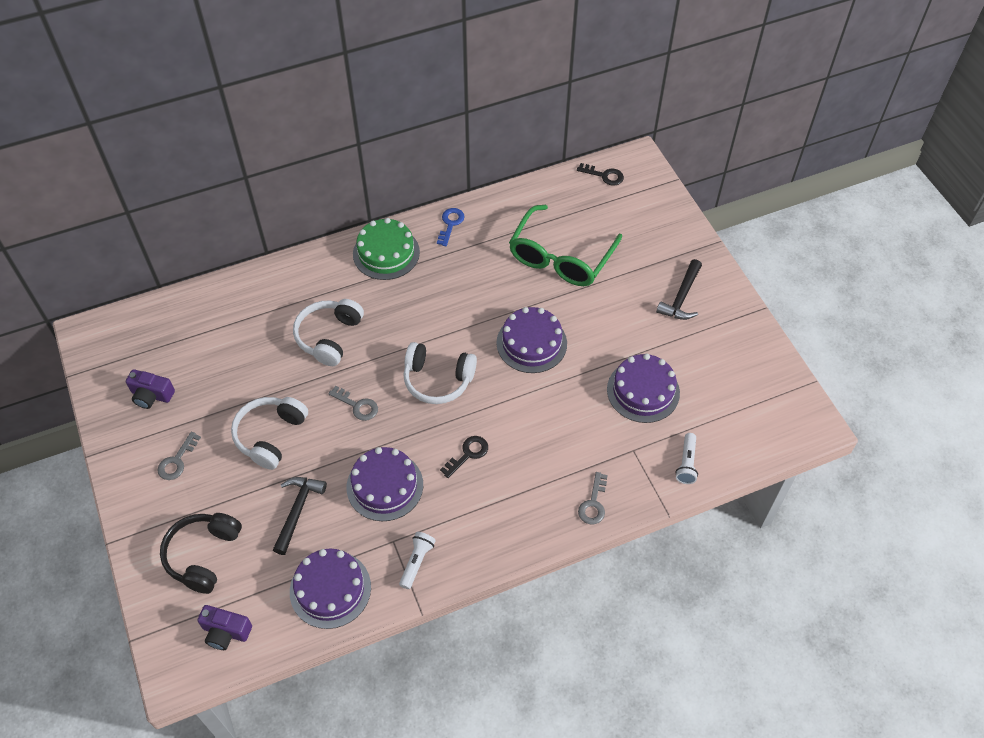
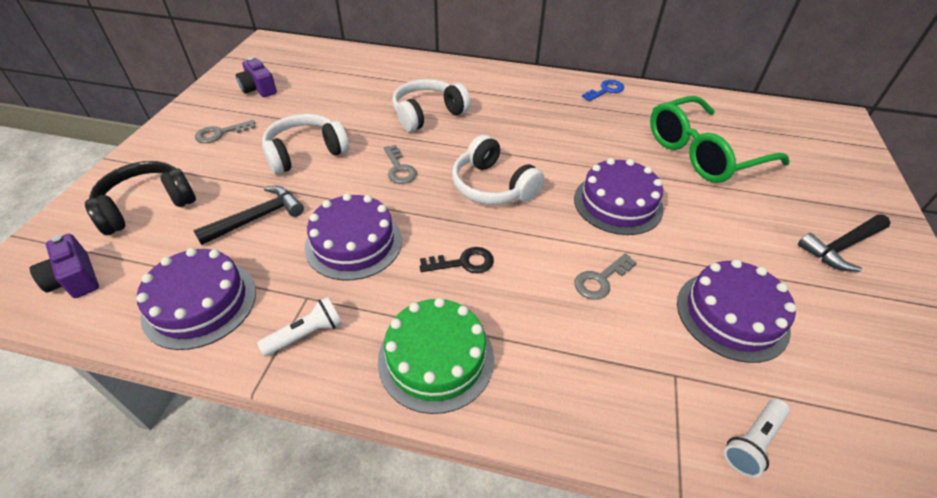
camera: 35 degrees right, 10 degrees down
(386, 253) = (530, 86): green cake -> green cake (436, 358)
(593, 503) = (573, 408): grey key -> grey key (600, 280)
(604, 175) = (794, 116): black key -> none

